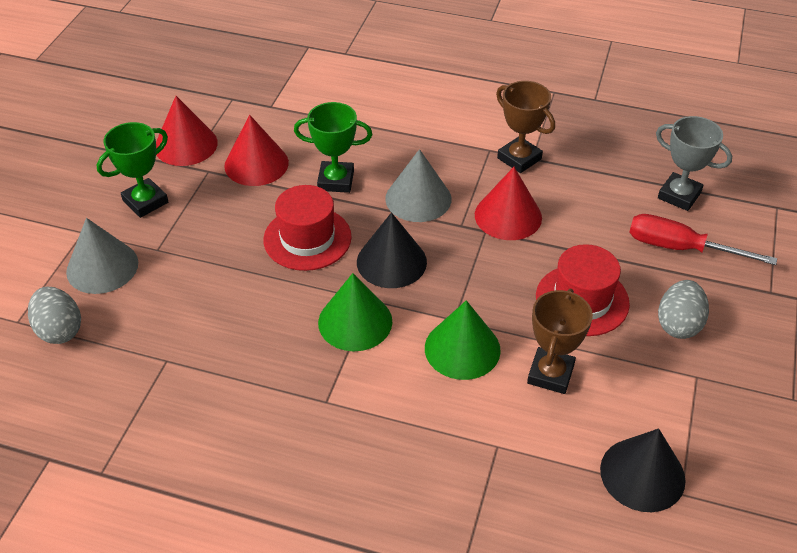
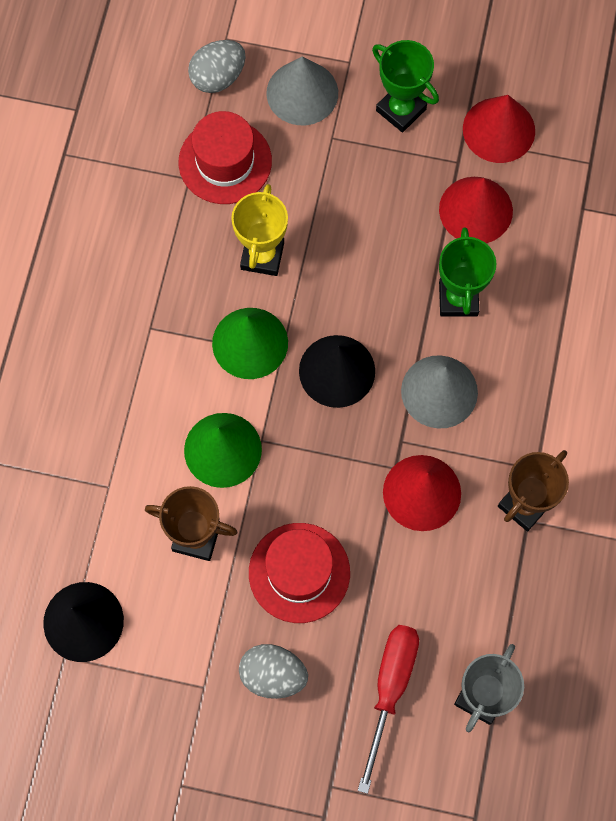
camera: 85 degrees right, 25 degrees up
(266, 307) = (262, 256): none -> yellow trophy
(307, 238) = (363, 281): red hat -> red hat (225, 162)

